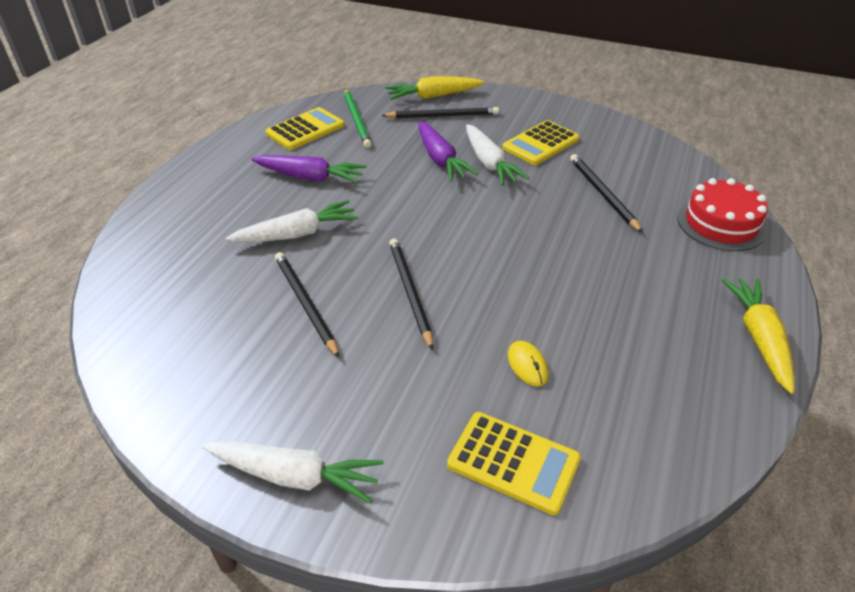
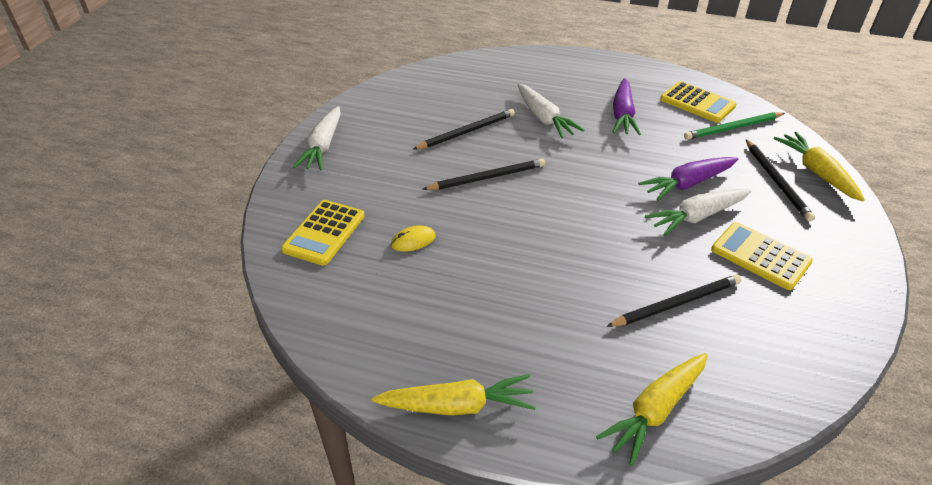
camera: 85 degrees right, 0 degrees up
(721, 224) = (655, 410): red cake -> yellow carrot

